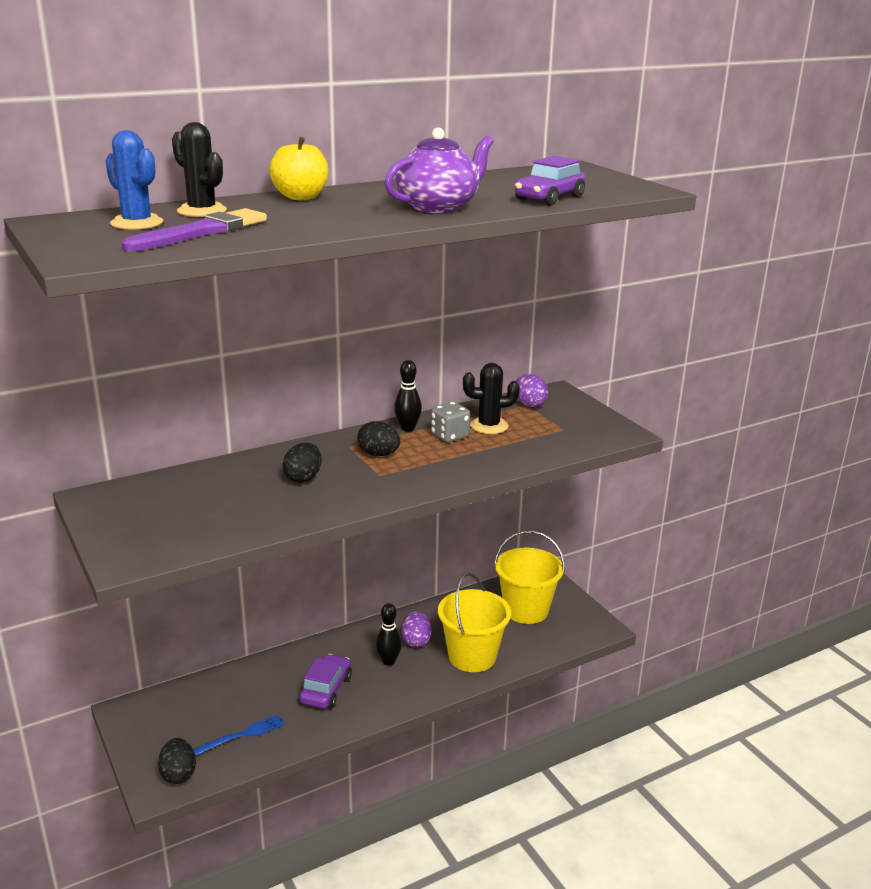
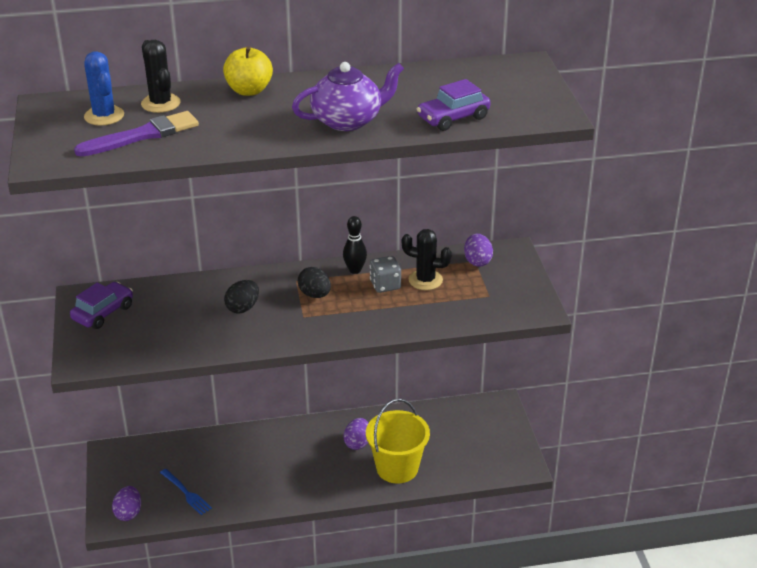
camera: 20 degrees right, 10 degrees up
(178, 774) = (128, 513): black egg -> purple egg
(242, 735) = (186, 493): blue fork -> blue fork turned 60 degrees clockwise
(326, 690) = (265, 470): purple car -> purple car (103, 313)
(388, 661) = (326, 456): black bowling pin -> none
(526, 610) = (467, 434): yellow bucket -> none

